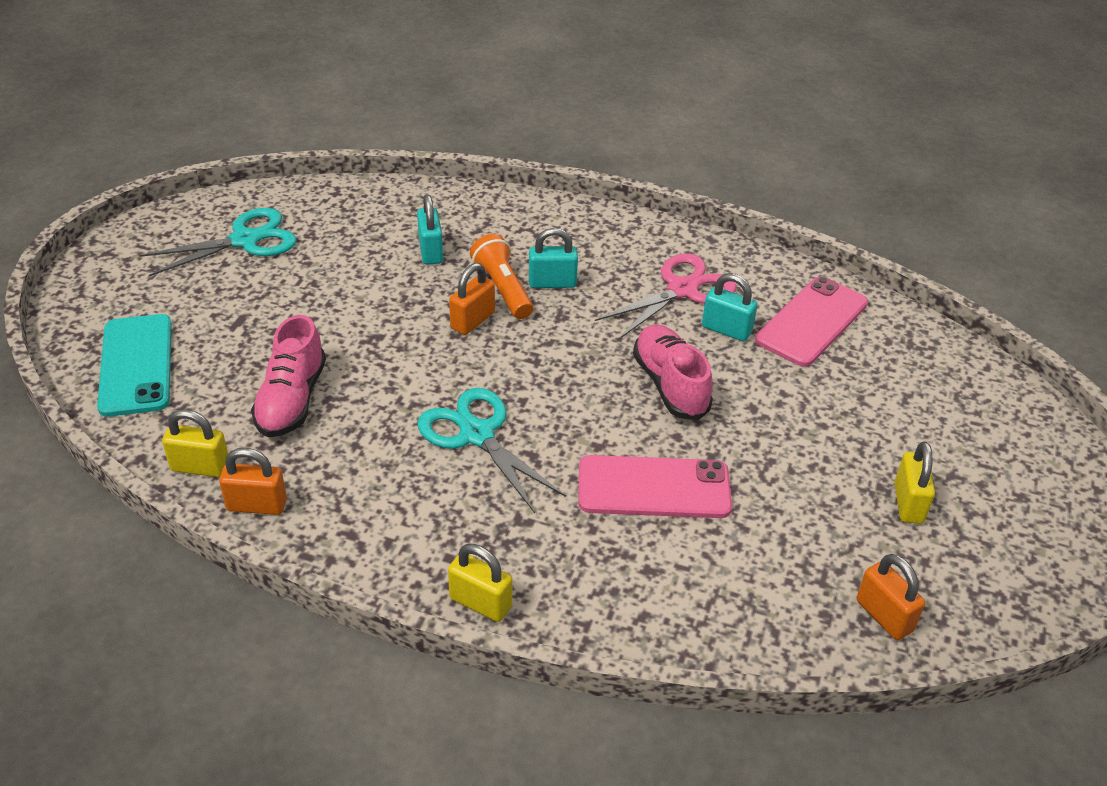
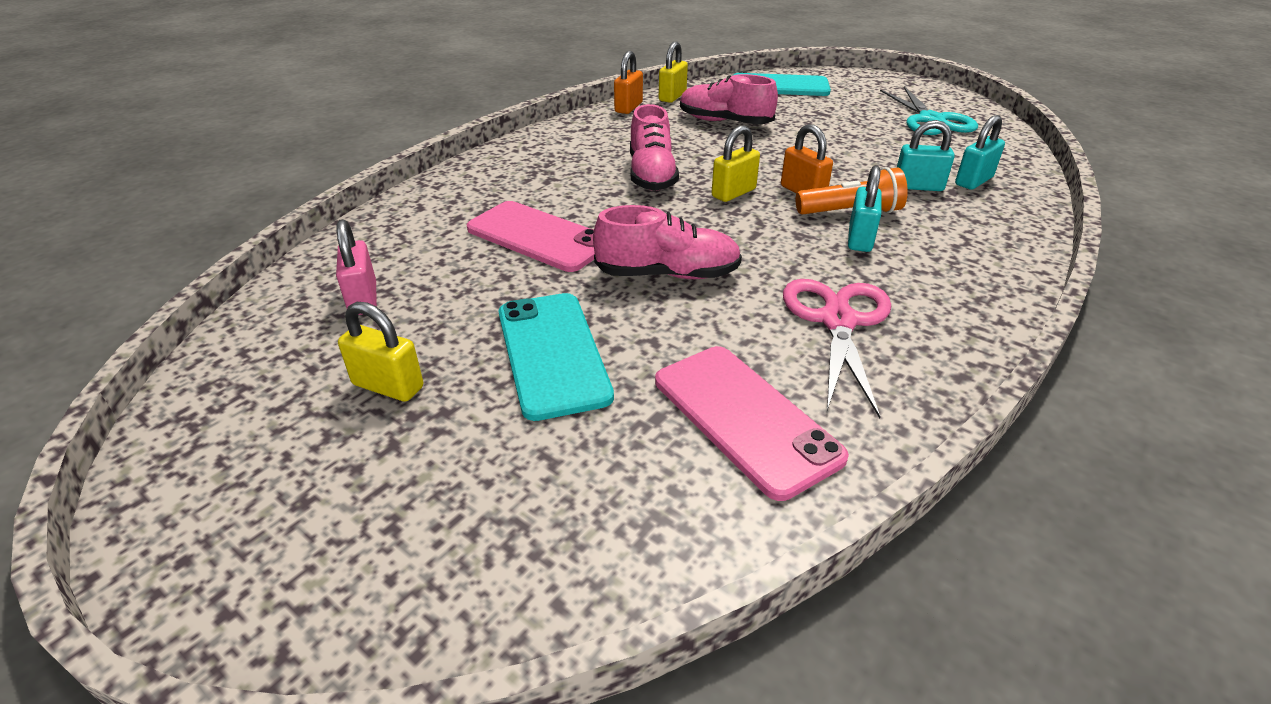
camera: 110 degrees right, 5 degrees down
(476, 434) = (651, 175): turquoise scissors -> pink shoe
(480, 602) = (490, 157): yellow padlock -> yellow padlock (733, 193)
(654, 487) = (538, 236): pink phone -> pink phone turned 75 degrees counterclockwise
(682, 289) = (837, 321): pink scissors -> pink scissors turned 150 degrees counterclockwise
(726, 329) = (748, 335): turquoise padlock -> turquoise padlock (973, 181)
(813, 425) = (552, 353): none -> turquoise phone
(827, 575) = (363, 299): none -> pink padlock
(884, 616) = (290, 317): orange padlock -> none

